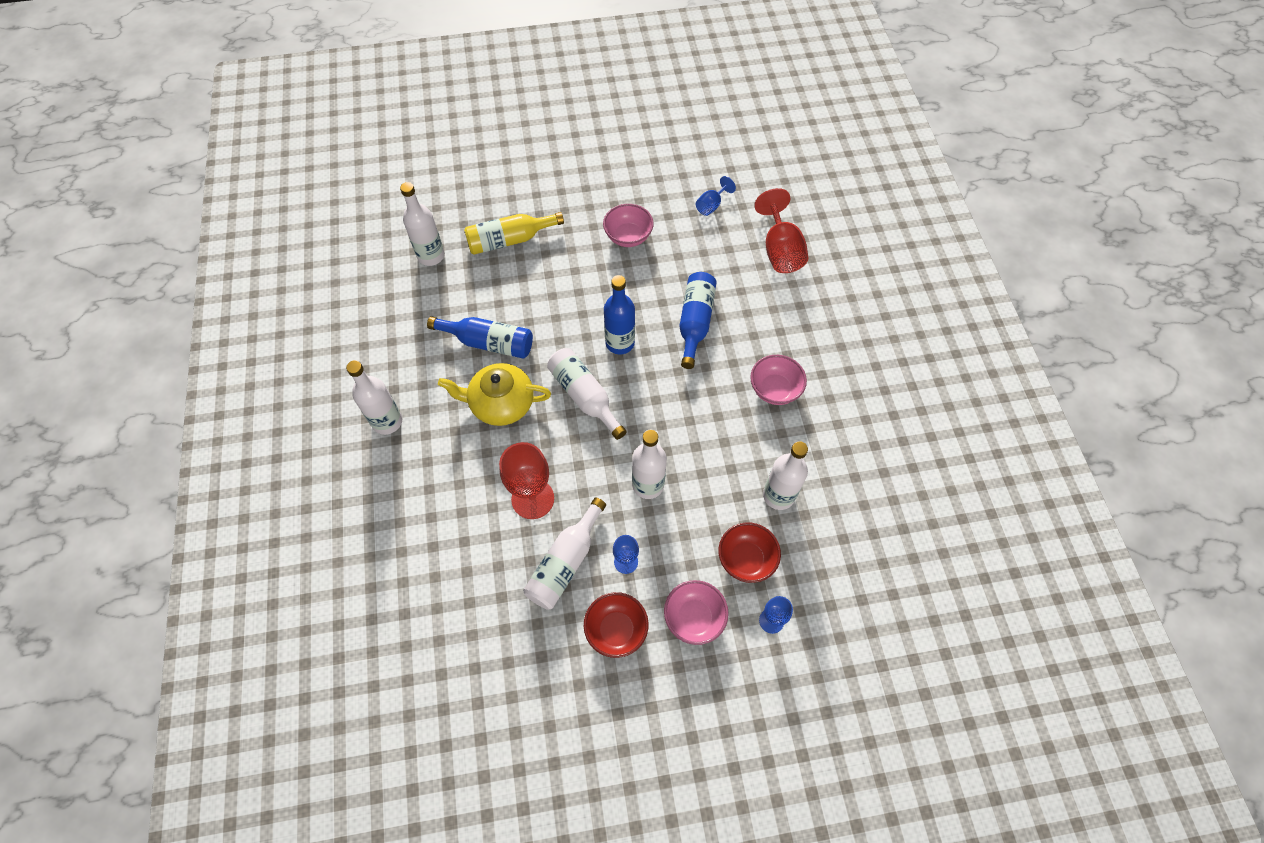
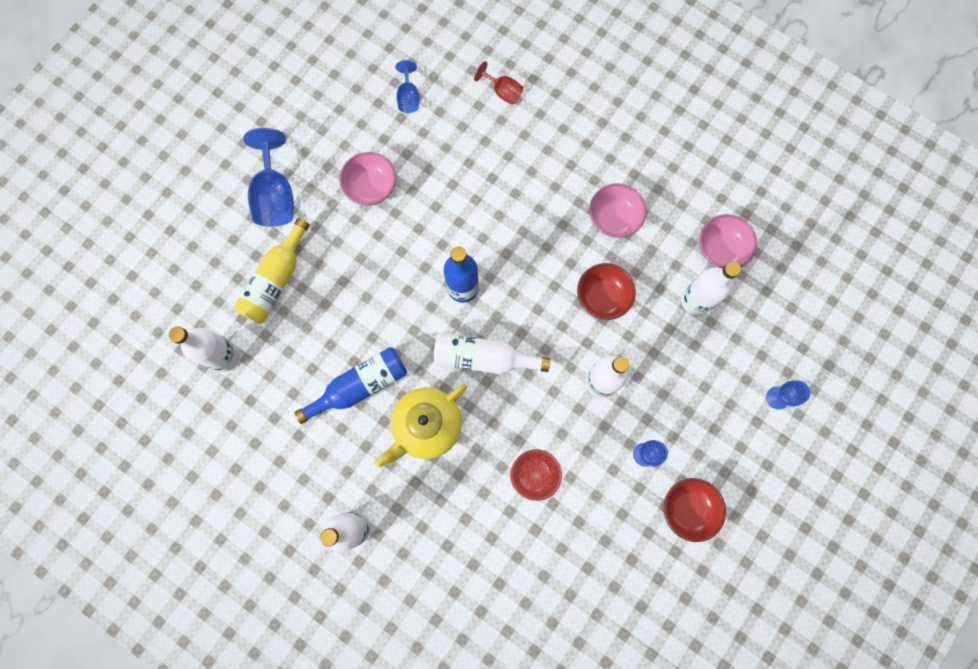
camera: 45 degrees left, 15 degrees up
(564, 195) = (276, 196): none -> blue goblet
(565, 563) = (605, 498): white bottle -> none
(694, 618) = (728, 447): pink bowl -> pink bowl (720, 249)
(695, 322) = (501, 216): blue bottle -> none
(746, 559) = (720, 370): red bowl -> red bowl (602, 297)
(780, 250) = (503, 92): red goblet -> red goblet, size x0.54

